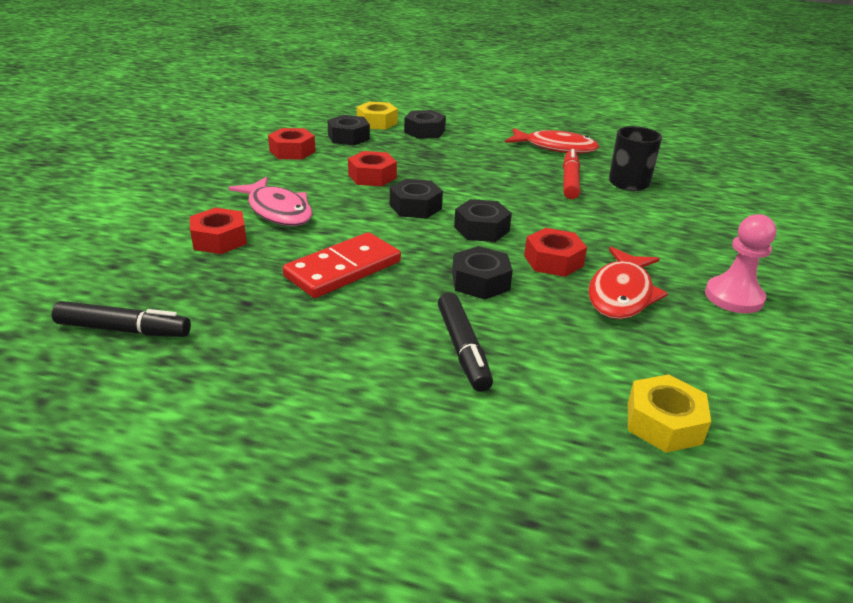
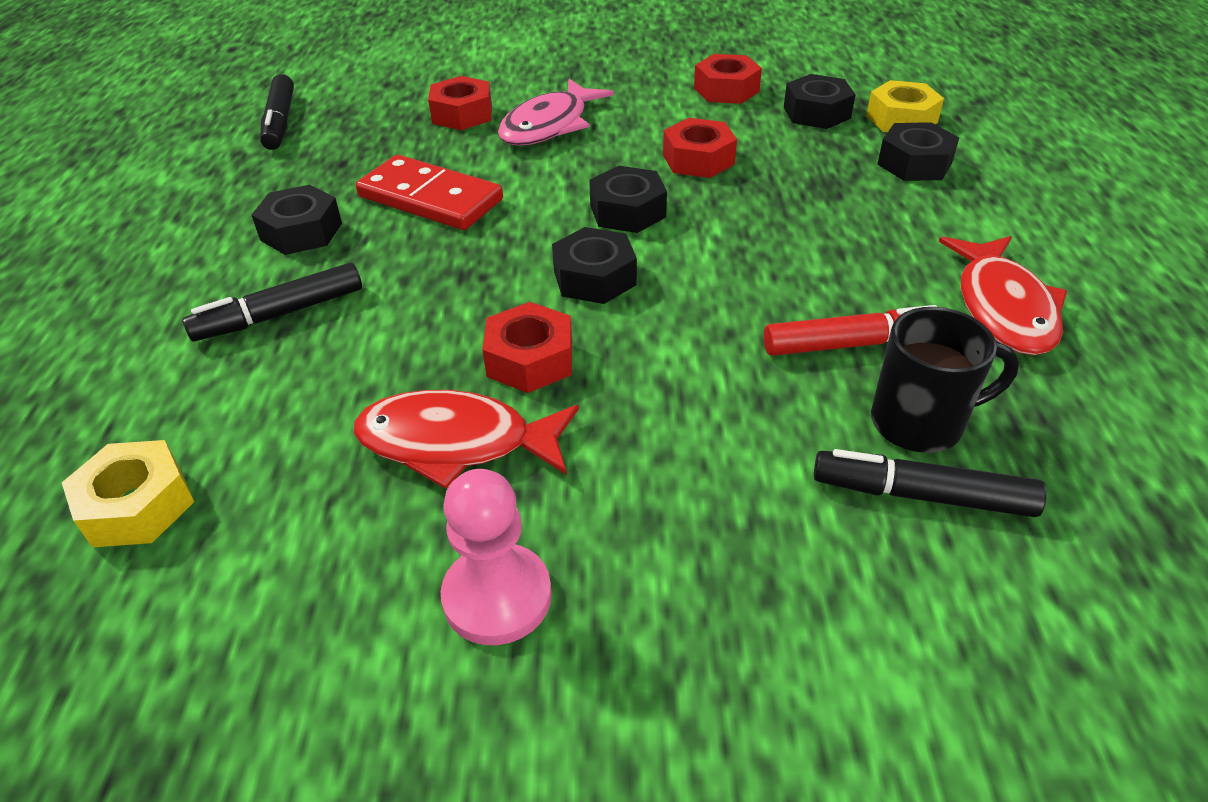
camera: 75 degrees right, 10 degrees up
(480, 281) = (441, 301): black nut -> black nut (301, 231)
(672, 193) = (922, 495): none -> black marker

